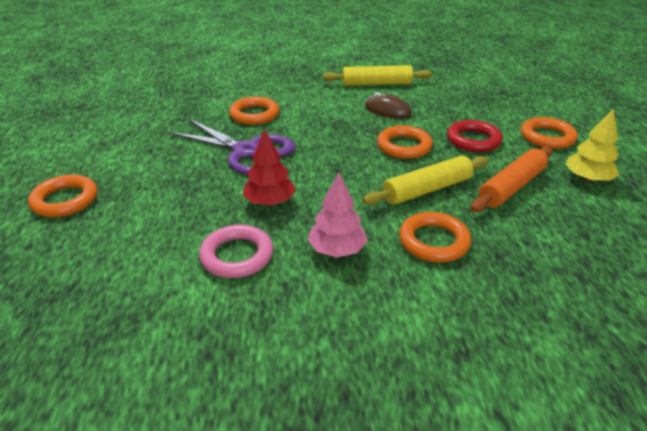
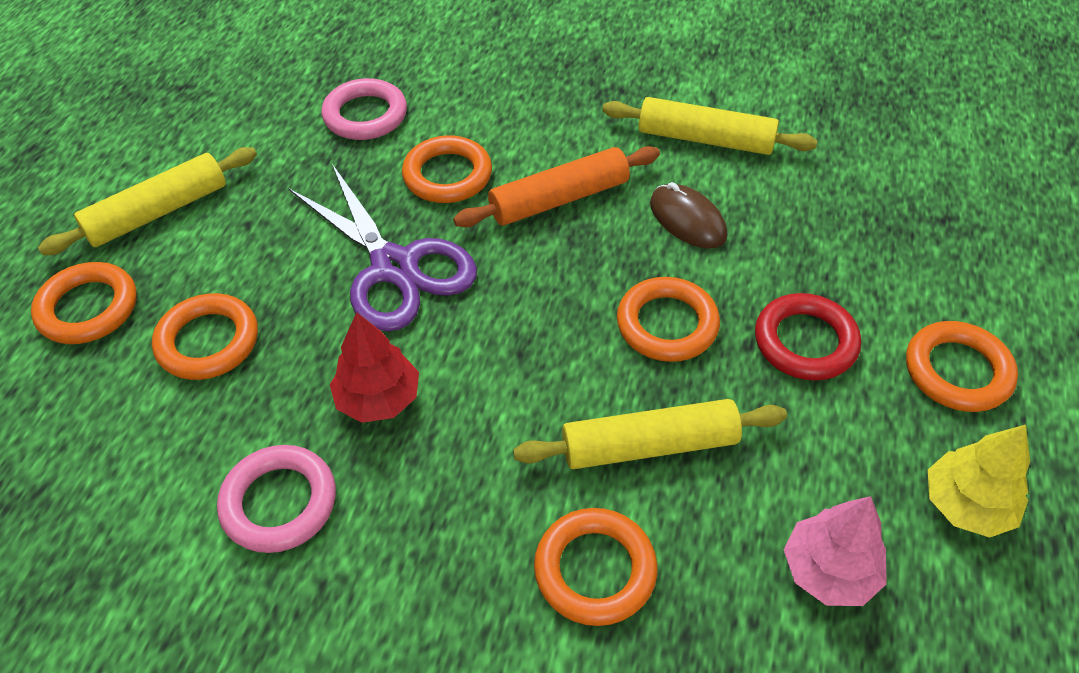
camera: 20 degrees right, 15 degrees up
(90, 154) = (158, 212): none -> yellow rolling pin
(152, 199) = (208, 341): none -> orange ring
(195, 101) = (365, 115): none -> pink ring
(337, 250) = (432, 538): pink tree -> pink tree (829, 571)
(511, 187) = (806, 483): orange rolling pin -> orange rolling pin (559, 199)

